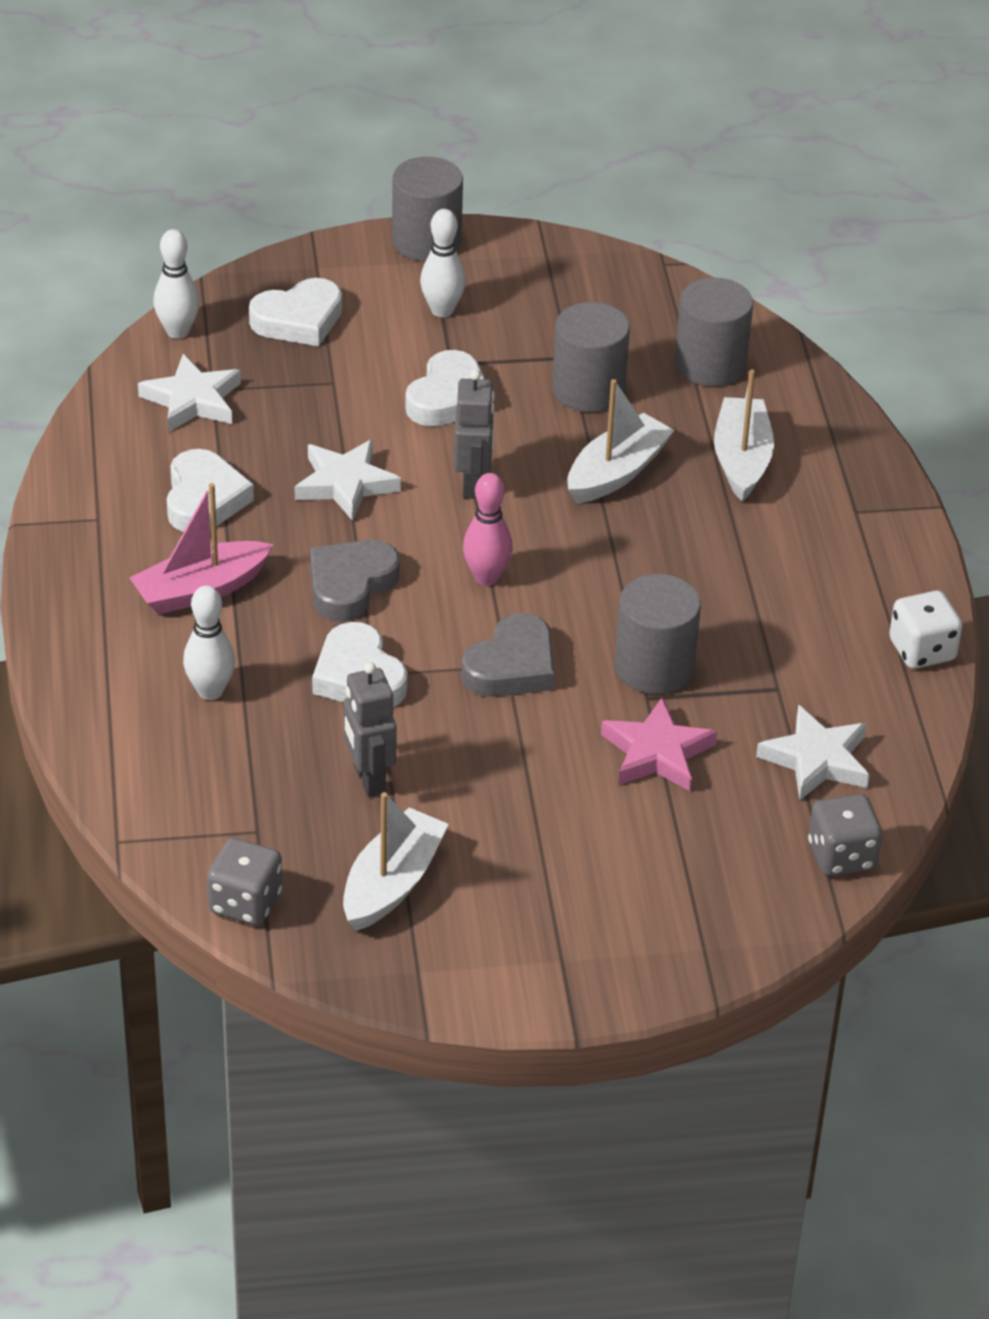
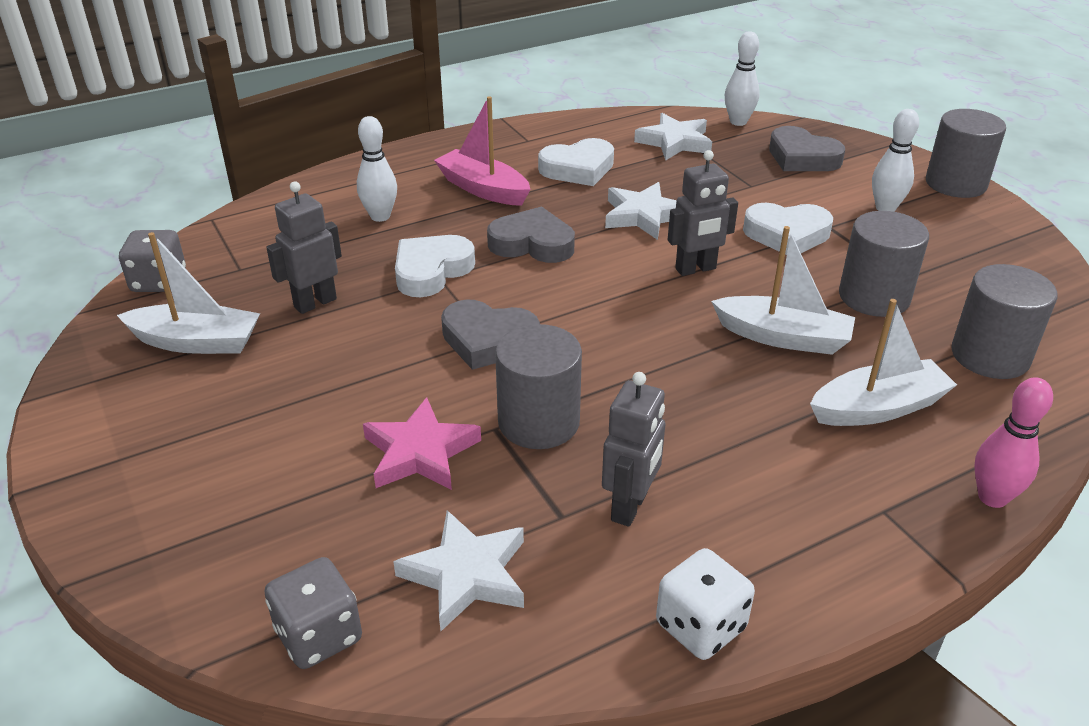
camera: 70 degrees right, 5 degrees down
(298, 320) = (802, 157): white heart -> grey heart
(486, 577) = (589, 302): pink bowling pin -> pink bowling pin (992, 497)
(786, 645) = (630, 507): none -> grey robot

